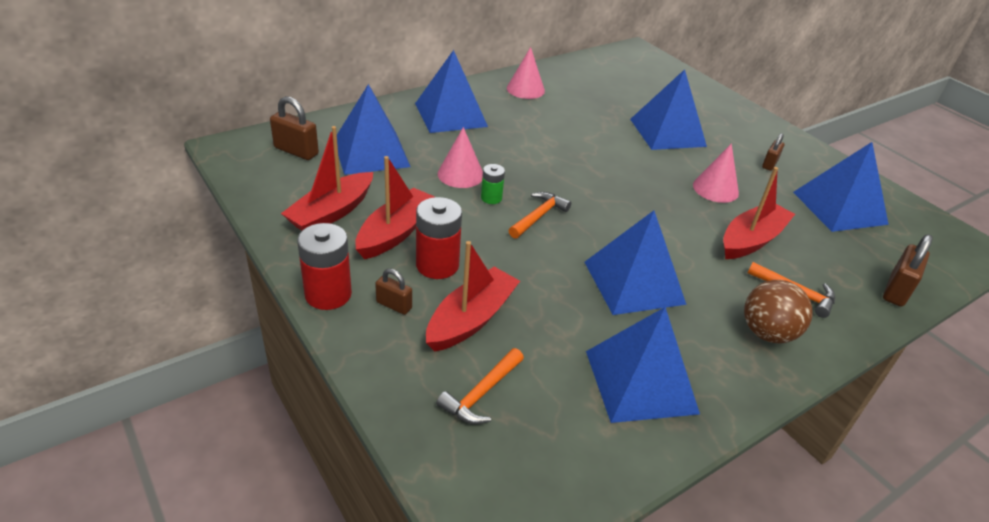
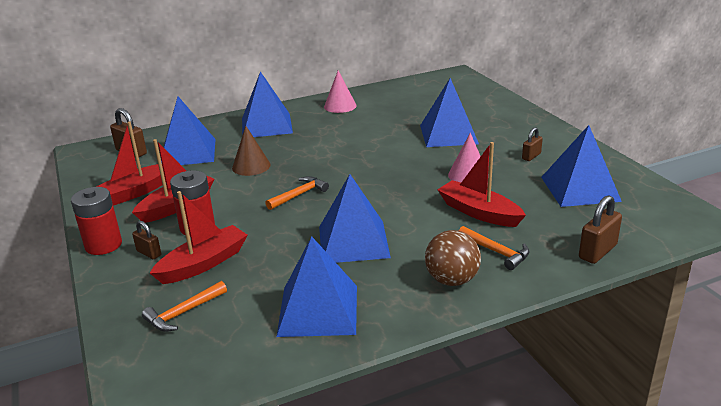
camera: 15 degrees right, 10 degrees down
(460, 174) = (251, 166): pink cone -> brown cone
(491, 198) = (267, 182): green battery -> none
(751, 240) = (479, 212): red boat -> red boat turned 105 degrees counterclockwise

